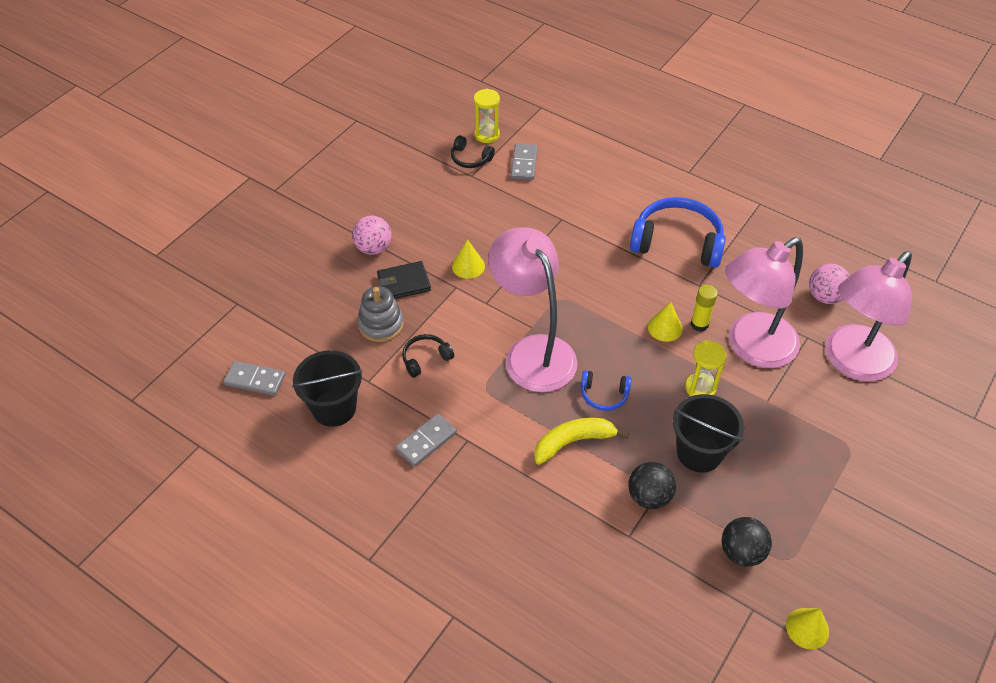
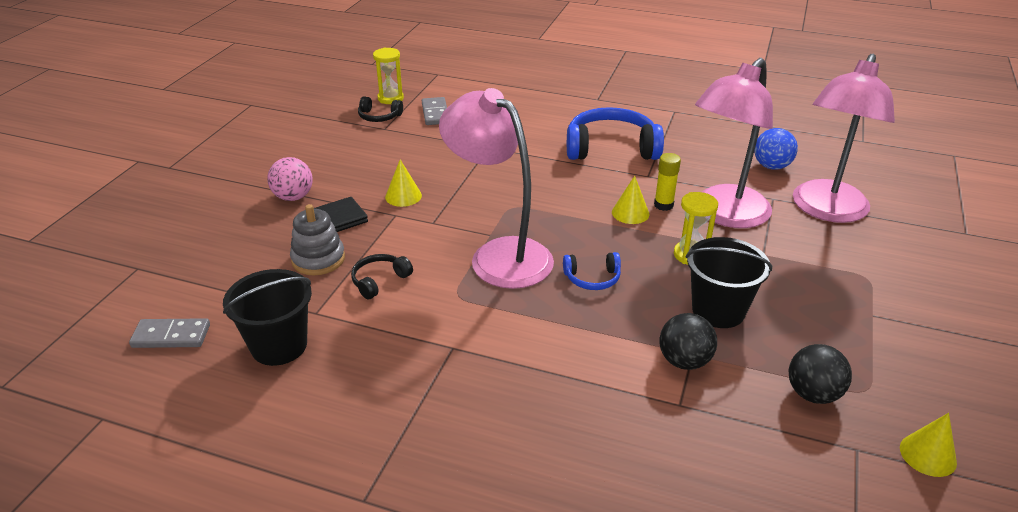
camera: 15 degrees left, 15 degrees down
(426, 441) = (403, 358): grey domino -> none
(573, 442) = (577, 326): yellow banana -> none
(825, 296) = (771, 166): pink ball -> blue ball

